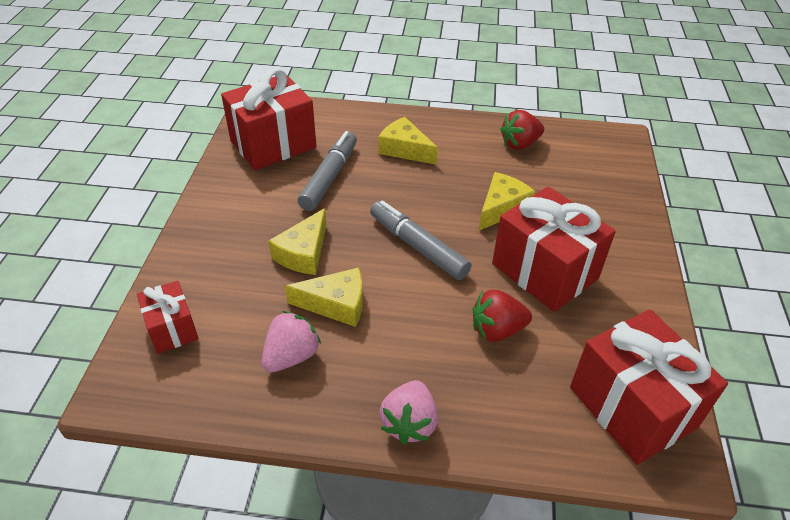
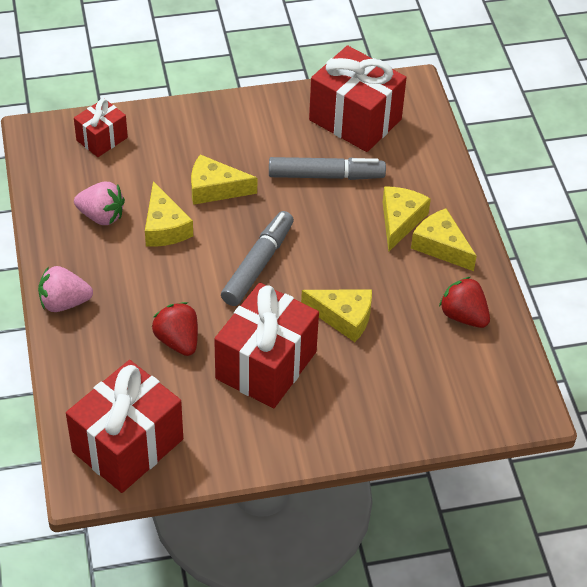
camera: 70 degrees right, 5 degrees up
(442, 136) = (441, 246): none -> yellow cheese

